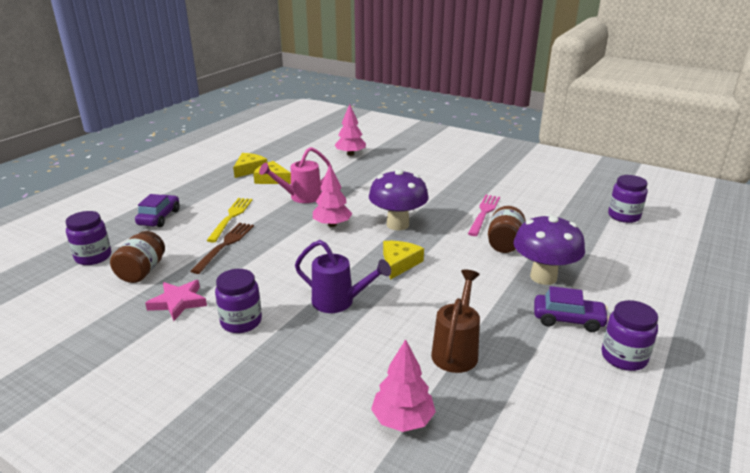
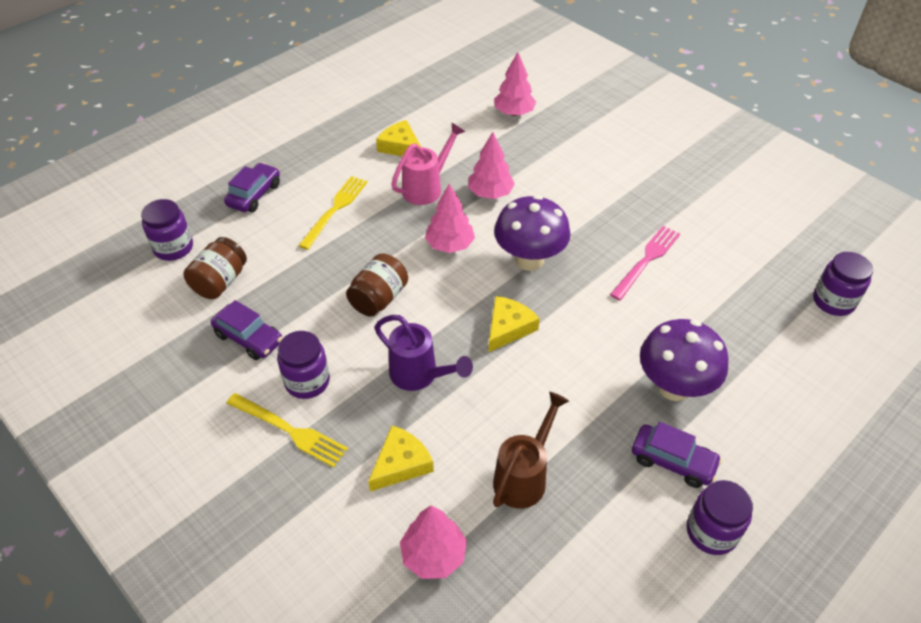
camera: 15 degrees right, 20 degrees up
(178, 302) = (249, 338): pink star -> purple car
(225, 245) = (318, 256): brown fork -> none
(236, 357) = (291, 431): none -> yellow fork
(249, 169) = (378, 123): yellow cheese -> yellow cheese (401, 464)
(301, 197) = (426, 188): pink watering can -> pink watering can turned 150 degrees clockwise
(351, 194) = (490, 193): none -> pink tree
(504, 244) = (650, 320): brown jar -> brown jar (378, 298)

